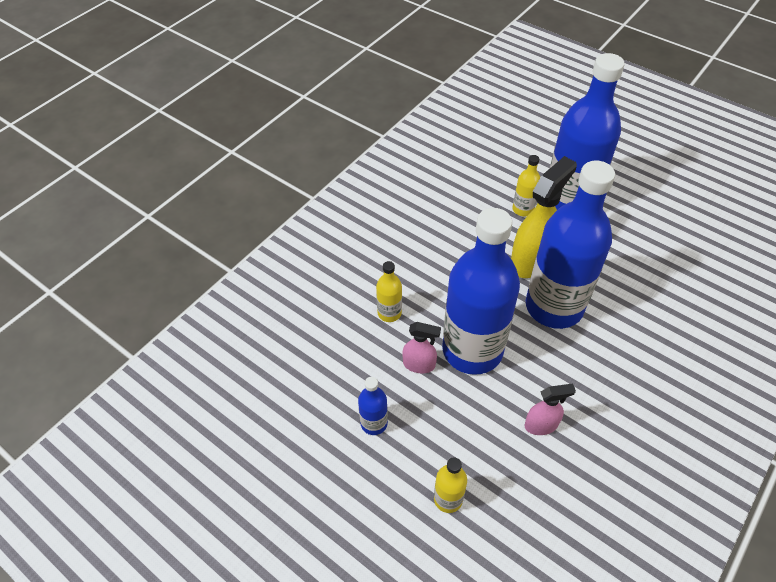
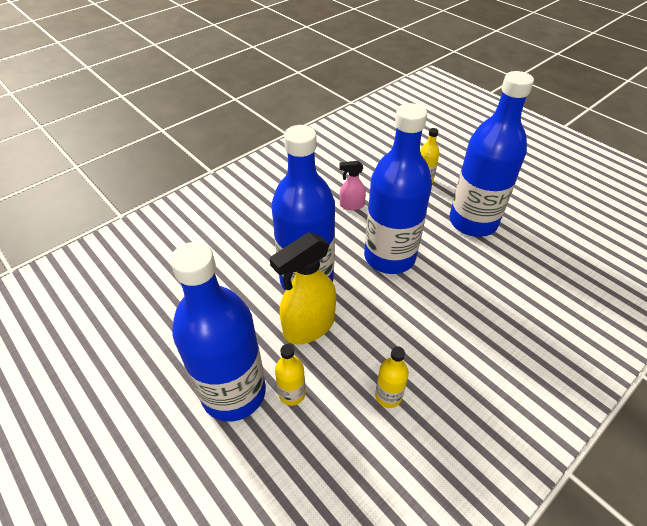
camera: 170 degrees left, 5 degrees down
(374, 423) = (473, 222): blue bottle -> blue bottle, size x2.41
(389, 313) = (461, 298): yellow bottle -> yellow bottle (388, 396)
(419, 364) = (436, 253): pink spray bottle -> none

